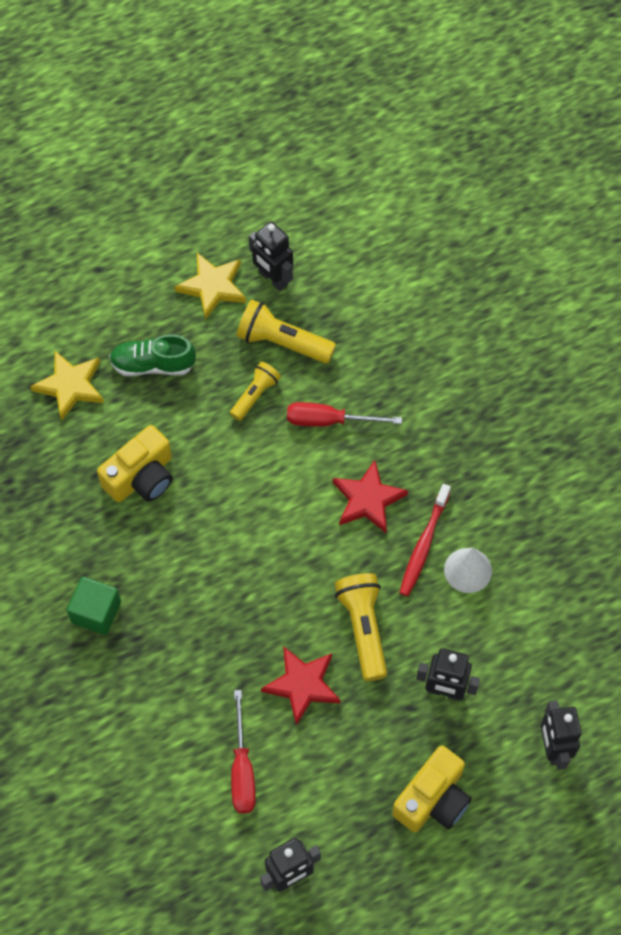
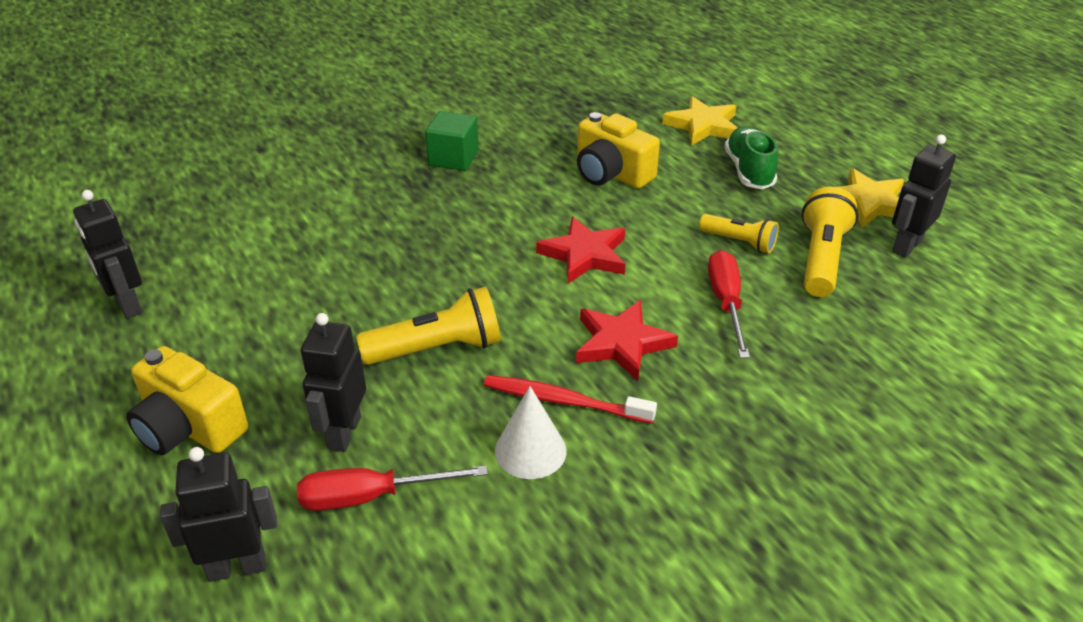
camera: 85 degrees right, 25 degrees down
(242, 769) = (265, 262): red screwdriver -> red screwdriver (371, 496)
(302, 685) = (363, 301): red star -> red star (584, 255)

